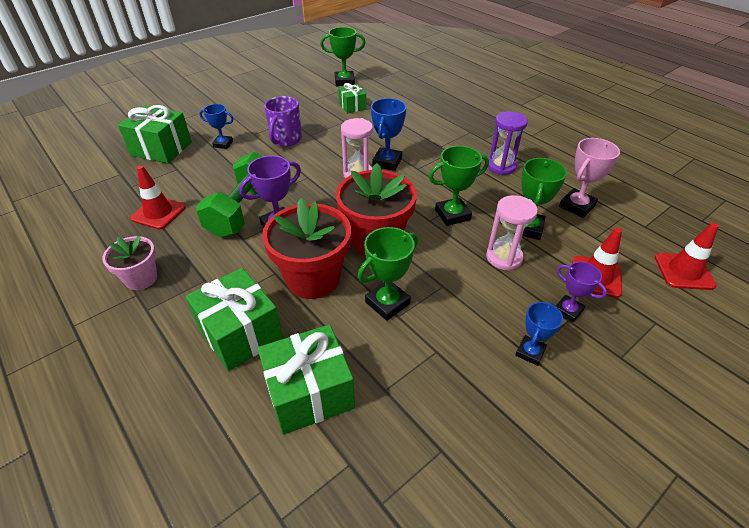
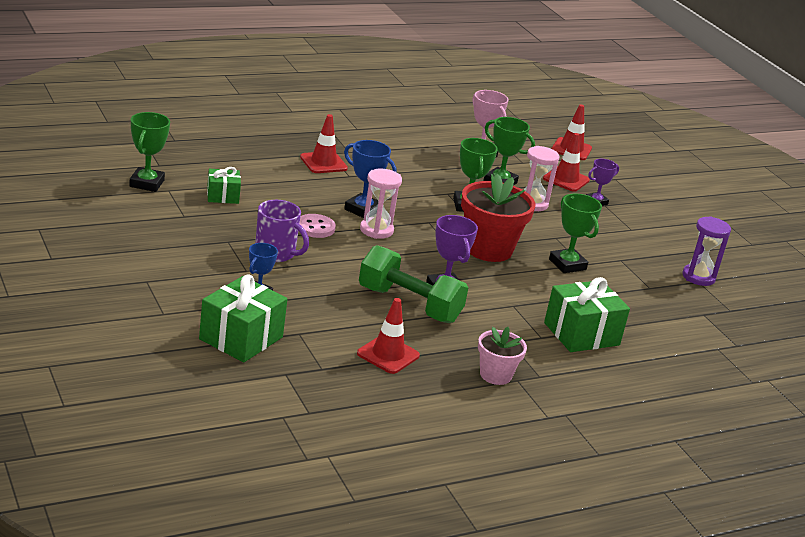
camera: 80 degrees left, 15 degrees down
(309, 393) = (646, 316): green gift -> none
(313, 278) = (527, 289): red flower pot -> none
(338, 147) = (315, 227): none -> pink button
(449, 132) = (323, 163): none -> red traffic cone
(501, 166) = (404, 161): purple hourglass -> purple hourglass (698, 277)
(530, 352) = (630, 228): blue trophy -> none

